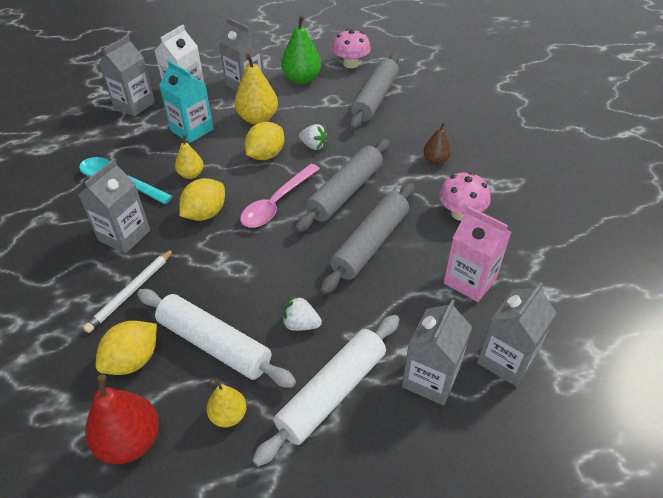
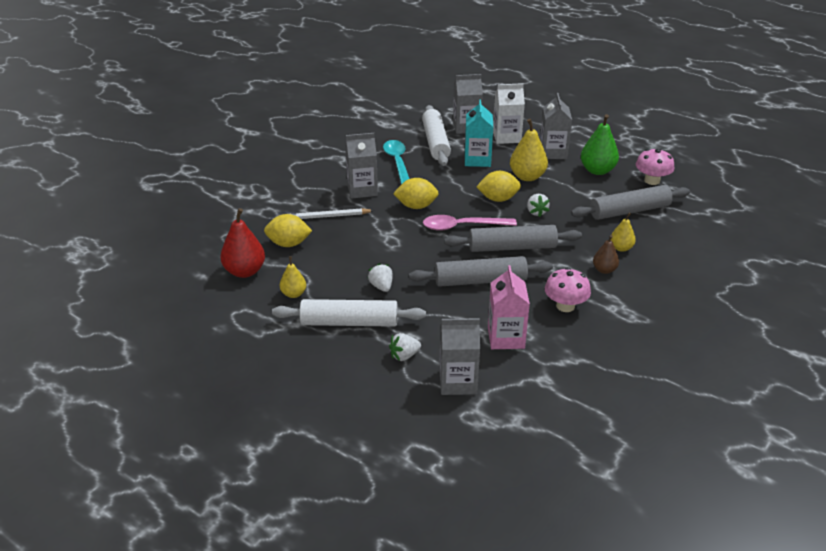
camera: 50 degrees right, 10 degrees down
(191, 174) = (439, 182): yellow pear -> yellow pear (621, 248)
(214, 344) = (330, 264): white rolling pin -> white rolling pin (435, 142)
(430, 378) = (404, 356): grey carton -> white strawberry

